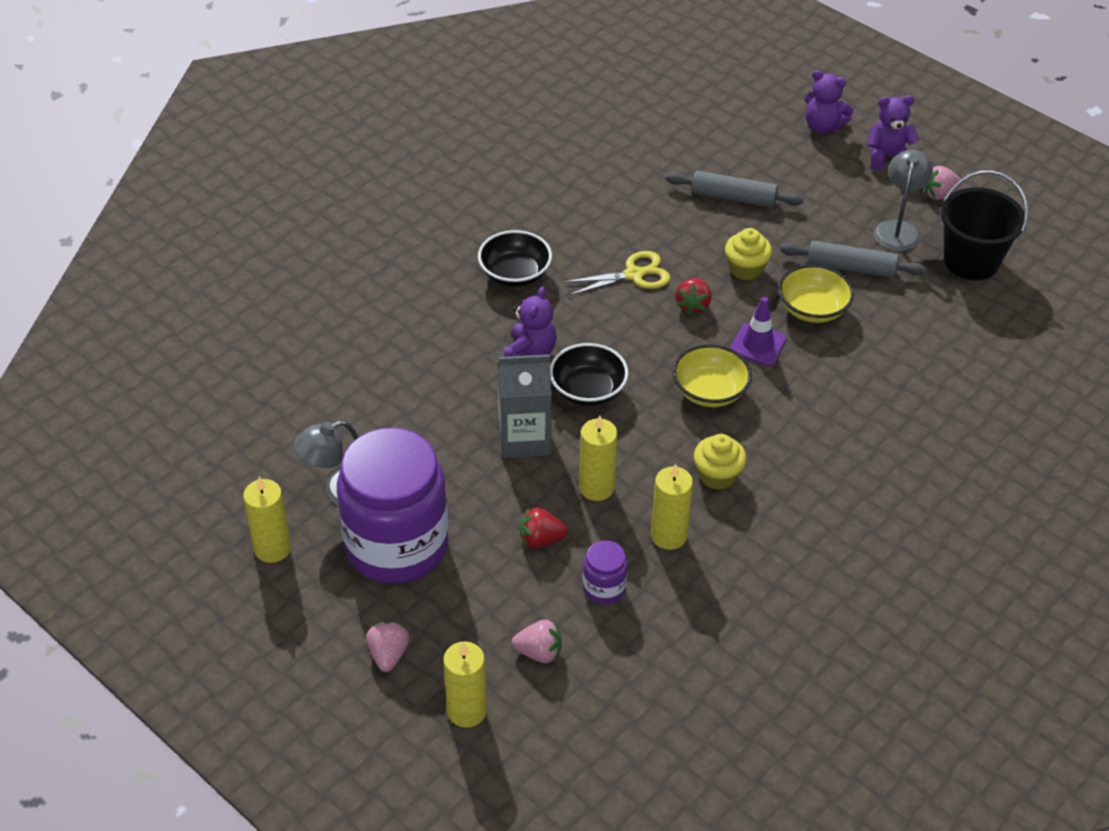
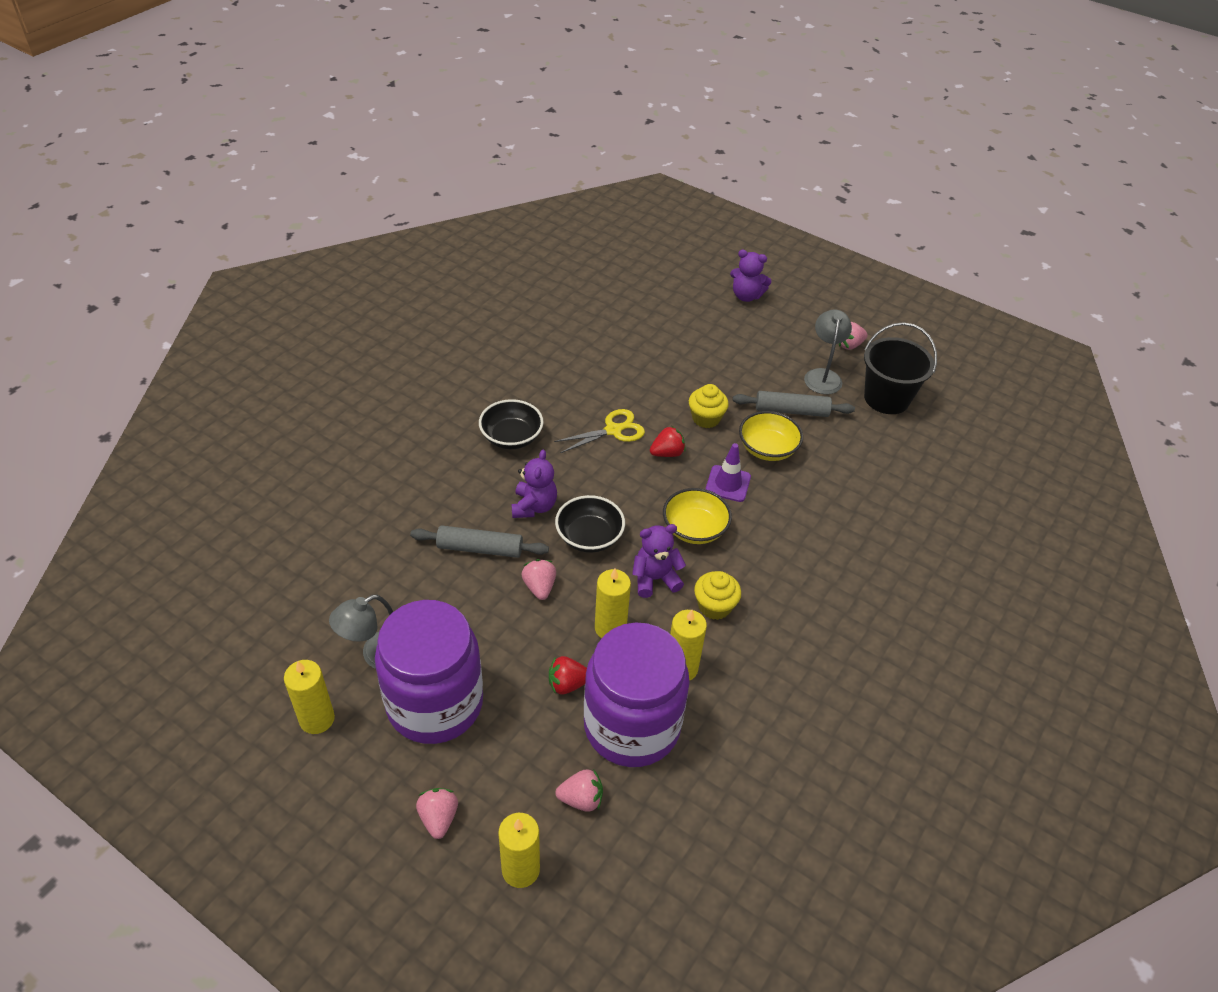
camera: 10 degrees left, 0 degrees up
(524, 438) = (539, 587): grey carton -> pink strawberry
(604, 588) = (631, 726): purple jar -> purple jar, size x2.43
(693, 305) = (667, 453): red strawberry -> red strawberry turned 120 degrees counterclockwise
(733, 197) = (685, 359): grey rolling pin -> grey rolling pin (480, 548)
(887, 157) = (802, 317): purple teddy bear -> purple teddy bear (655, 579)

